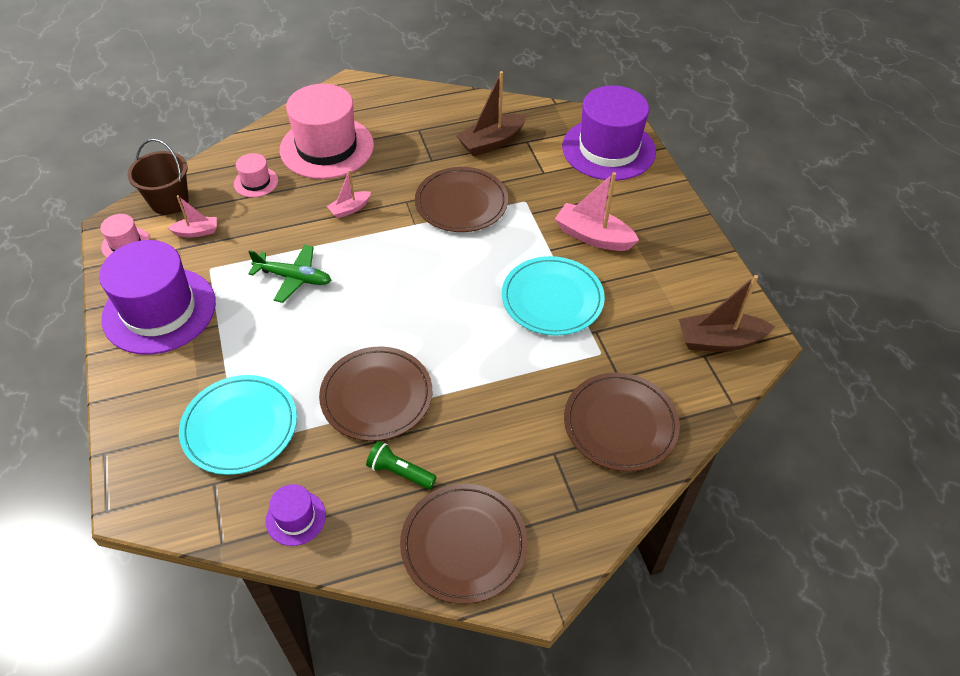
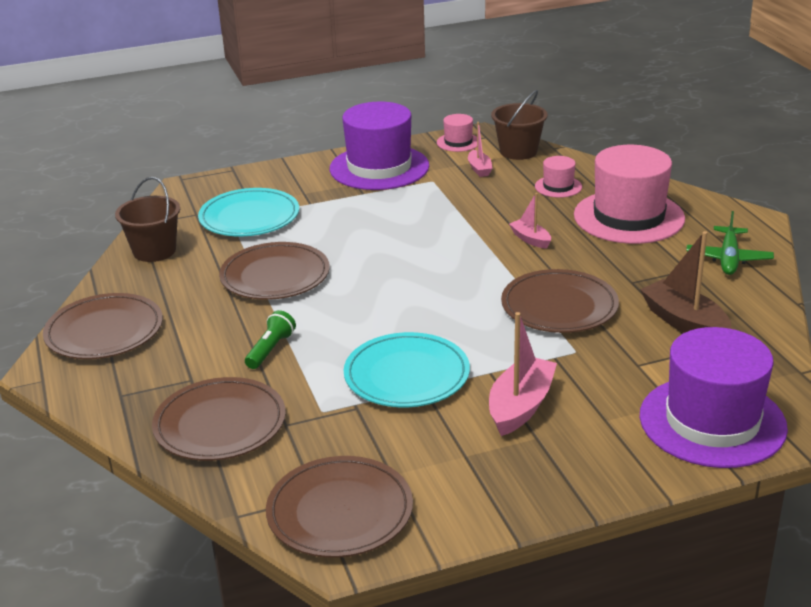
camera: 90 degrees right, 20 degrees down
(294, 278) = (424, 221): green plane -> green plane (728, 258)
(296, 518) = (154, 251): purple hat -> brown bucket
(399, 472) = (188, 294): green flashlight -> green flashlight (271, 349)
(719, 341) = (340, 511): brown boat -> brown plate

